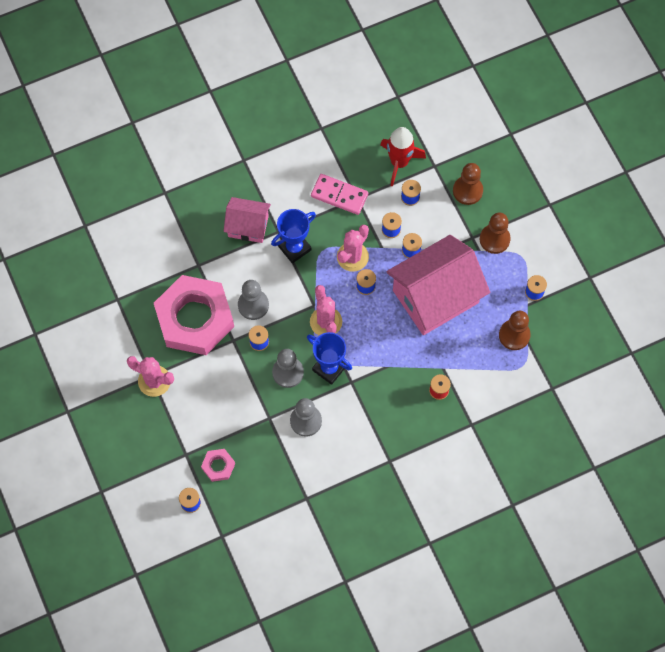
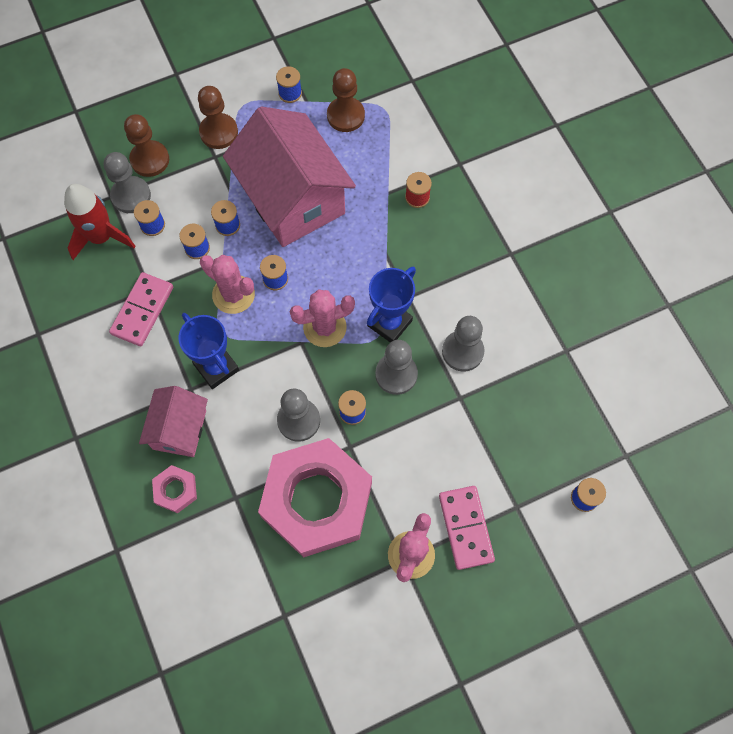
camera: 90 degrees left, 0 degrees up
(172, 418) = (466, 528): none -> pink domino
(218, 466) = (530, 462): pink nut -> pink nut (175, 490)
(435, 180) = (131, 196): none -> grey pawn

